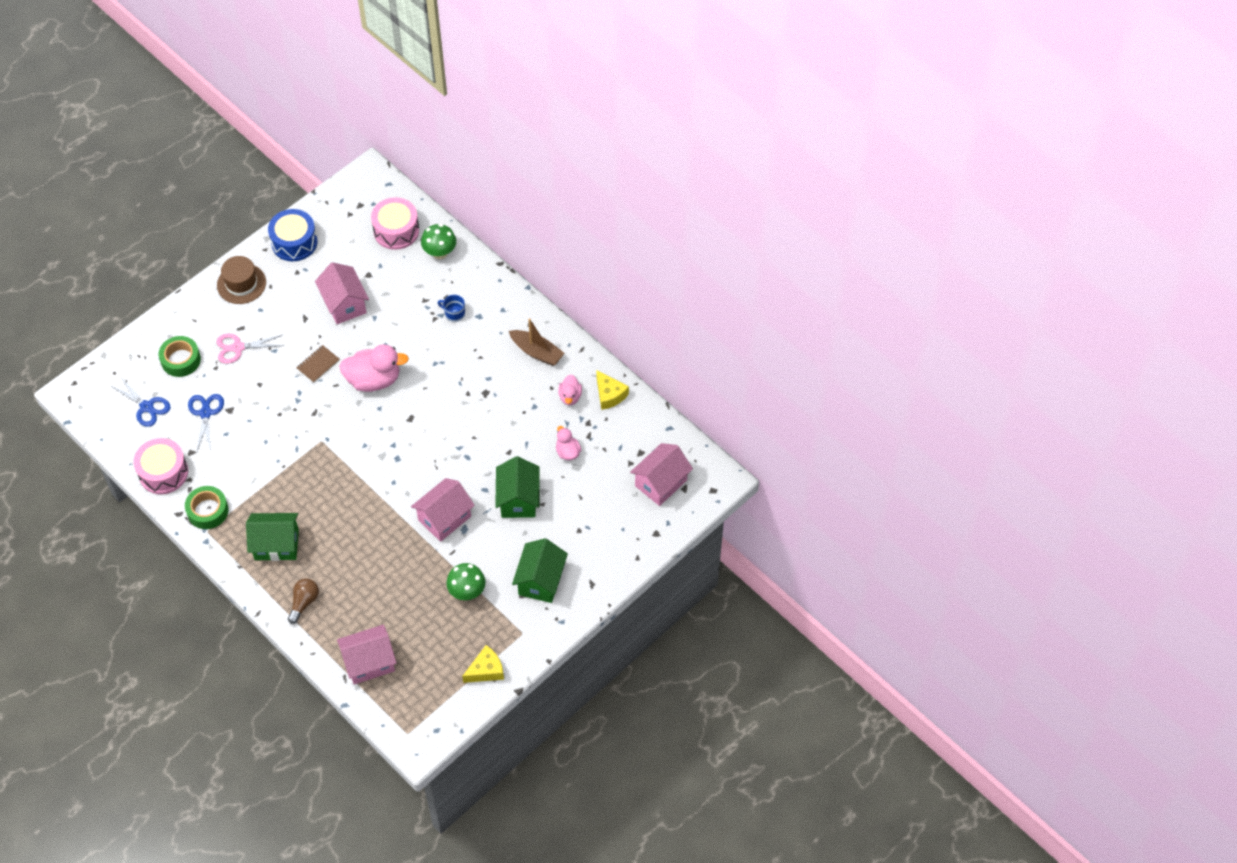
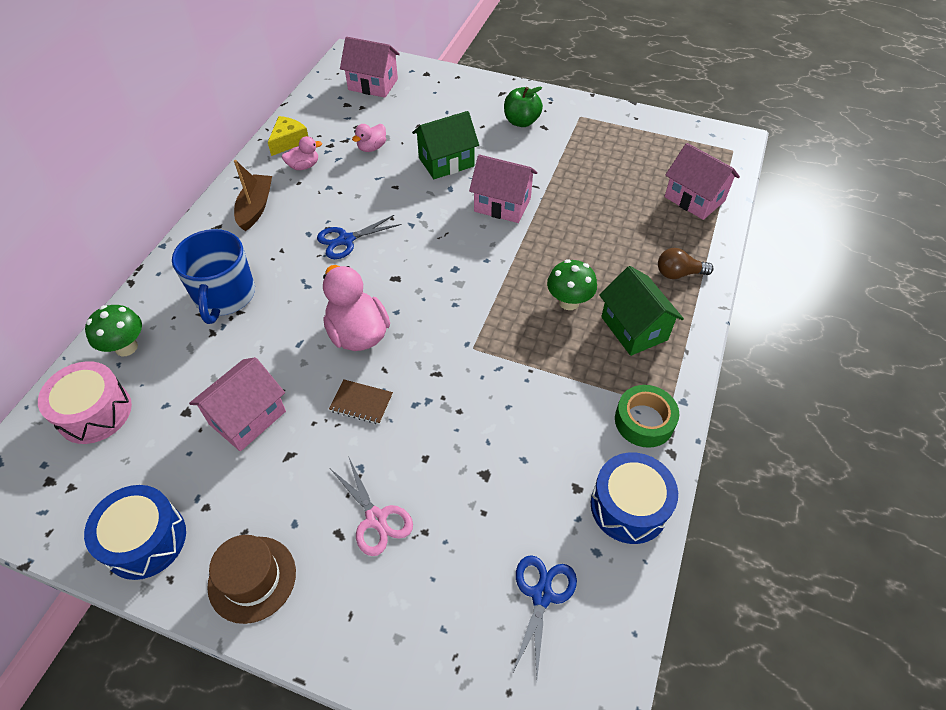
camera: 115 degrees left, 5 degrees down
(163, 472) = (629, 506): pink drum -> blue drum
(181, 360) = (434, 592): green tape -> none
(205, 413) = (506, 503): blue scissors -> blue scissors (346, 240)
(454, 313) = (225, 296): blue mug -> blue mug, size x2.27
(467, 592) = (569, 161): green mushroom -> green mushroom (569, 302)
(486, 670) = (632, 125): yellow cheese -> none
(540, 580) = (521, 121): green house -> green apple

